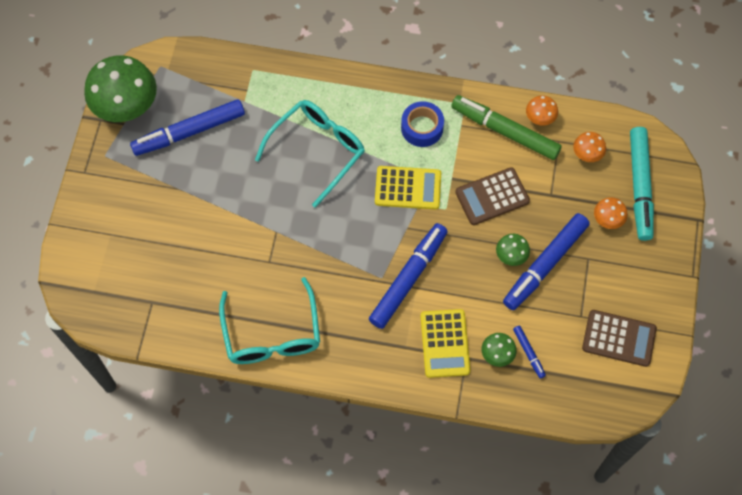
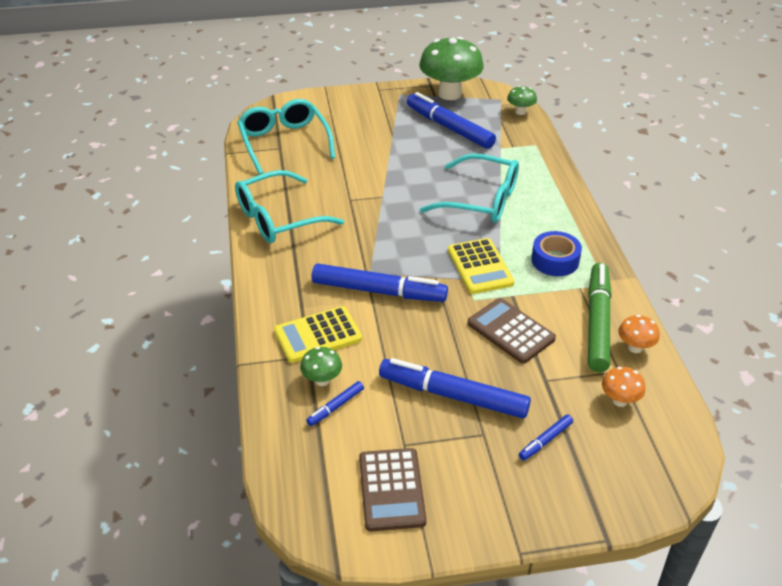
camera: 70 degrees right, 25 degrees down
(144, 295) = (284, 142): none -> turquoise glasses
(511, 256) = (447, 363): green mushroom -> green mushroom (520, 112)
(607, 220) = (545, 441): orange mushroom -> blue marker
(640, 187) = (612, 463): turquoise marker -> none

